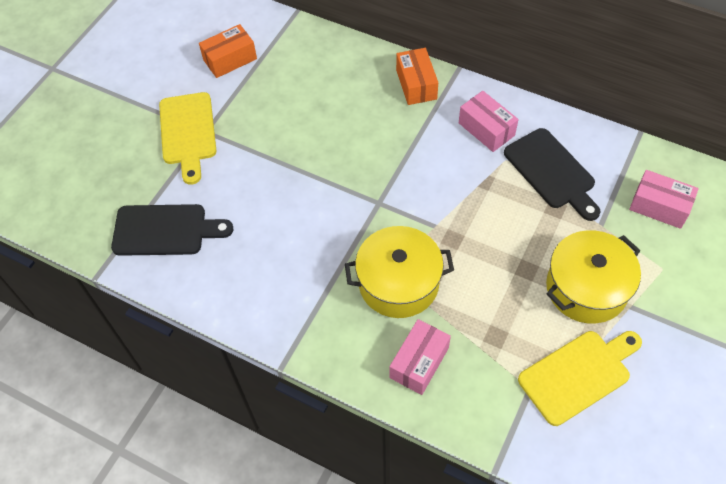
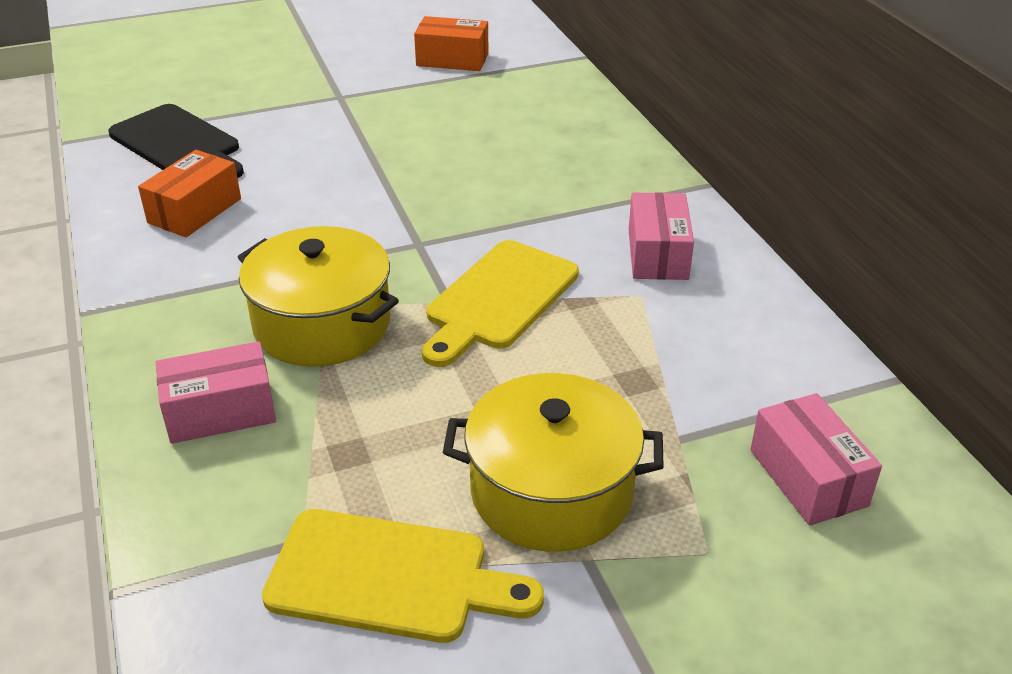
camera: 40 degrees right, 20 degrees down
(188, 132) = (322, 89): yellow cutting board -> yellow cutting board (498, 299)
(416, 84) = (628, 172): orange box -> orange box (194, 211)
(552, 172) = (688, 342): black cutting board -> none

